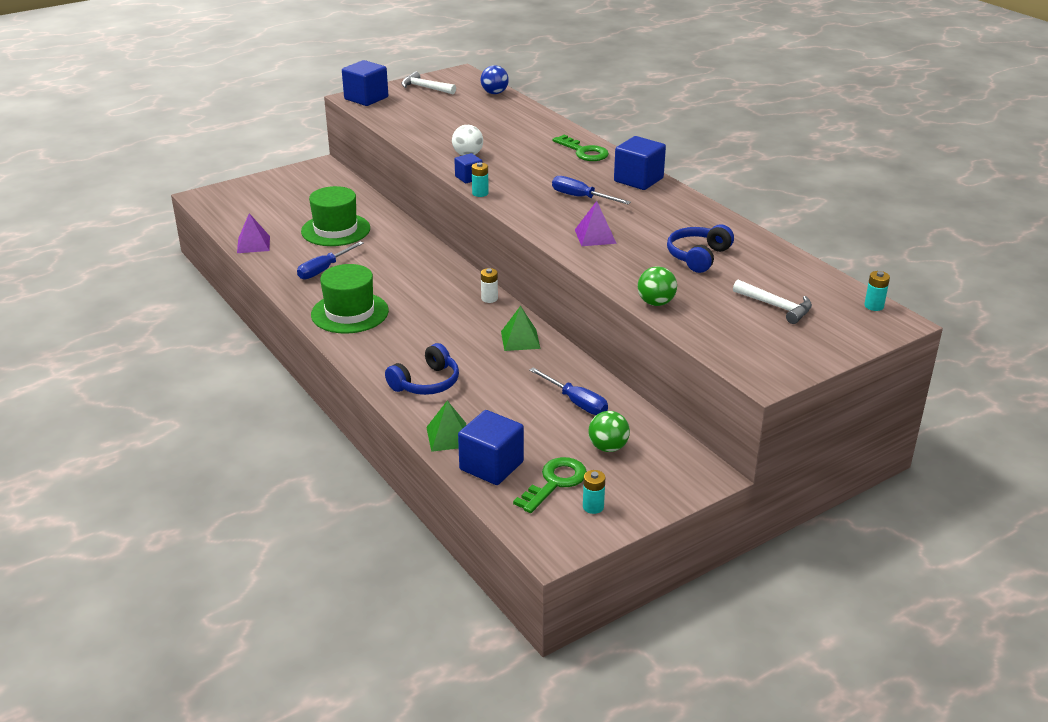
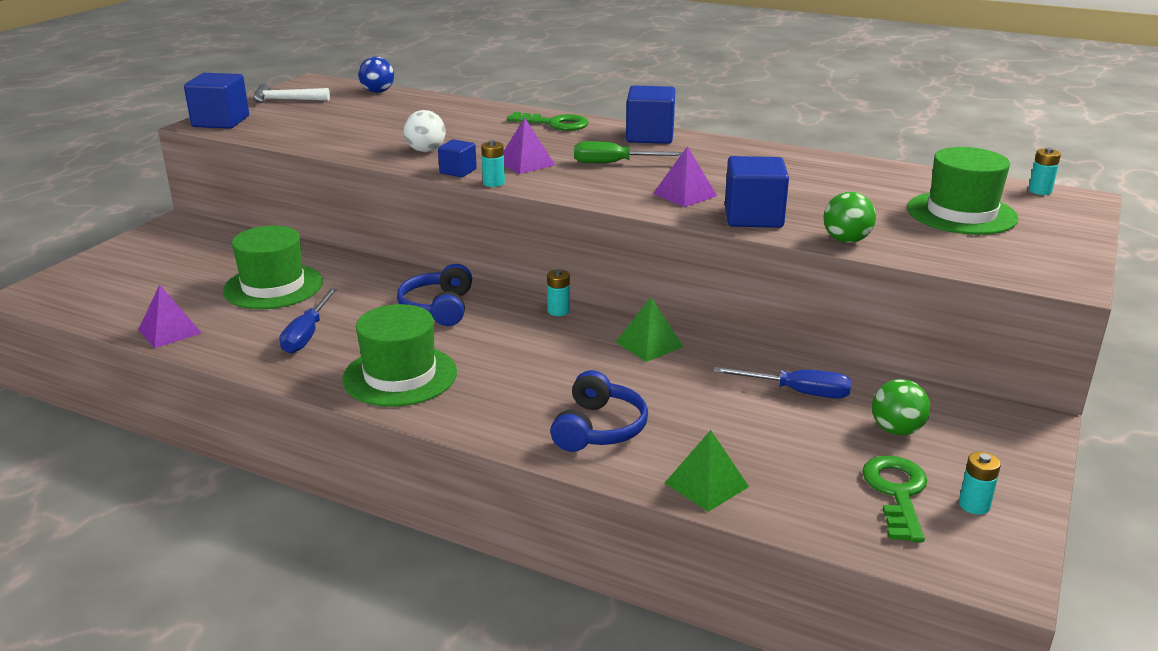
camera: 30 degrees left, 5 degrees down
(489, 298) = (558, 311): white battery -> turquoise battery
(491, 466) = (801, 501): blue cube -> blue cube (753, 217)
(520, 182) = (525, 163): none -> purple pyramid
(581, 197) = (614, 163): blue screwdriver -> green screwdriver
(698, 256) = (816, 188): blue headphones -> blue headphones (438, 308)
(776, 306) = (961, 213): white hammer -> green hat

